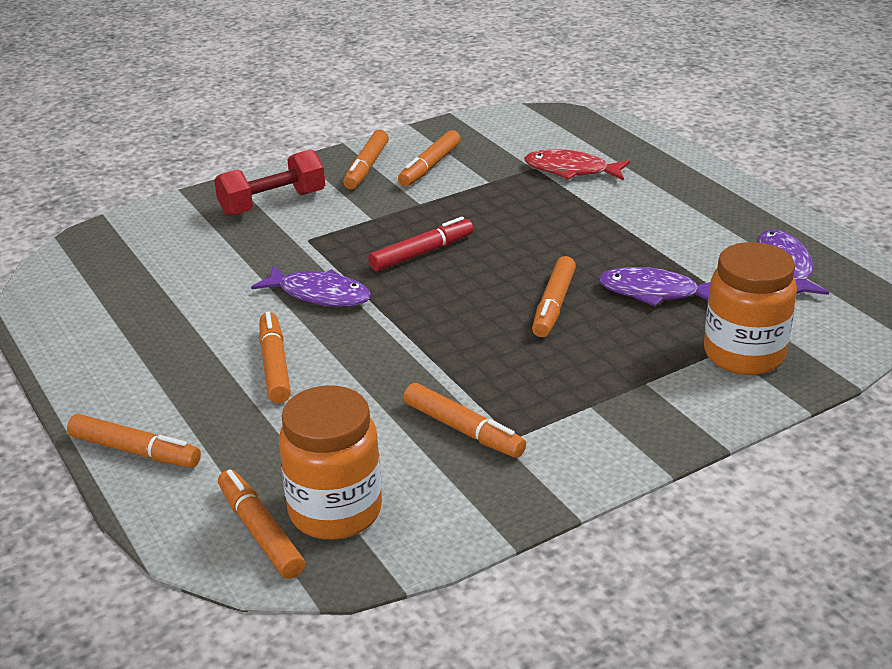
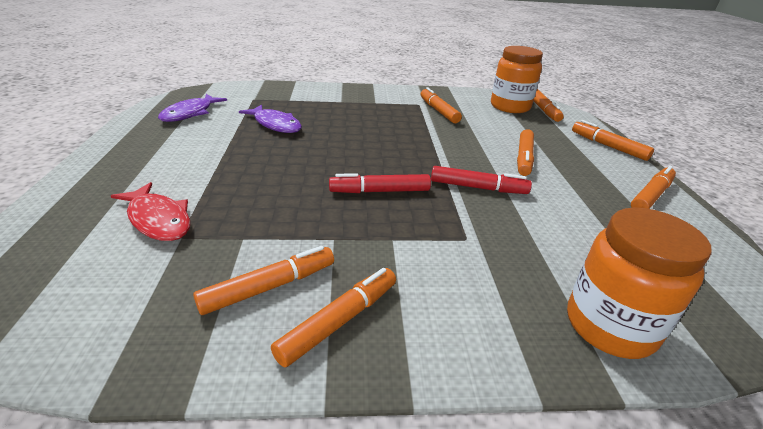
camera: 155 degrees left, 0 degrees up
(273, 203) = (487, 304): red dumbbell -> none
(319, 294) = (478, 187): purple fish -> red marker
(554, 305) = (336, 136): orange marker -> orange marker (651, 196)
(744, 354) = (284, 96): orange jar -> orange jar (610, 326)

